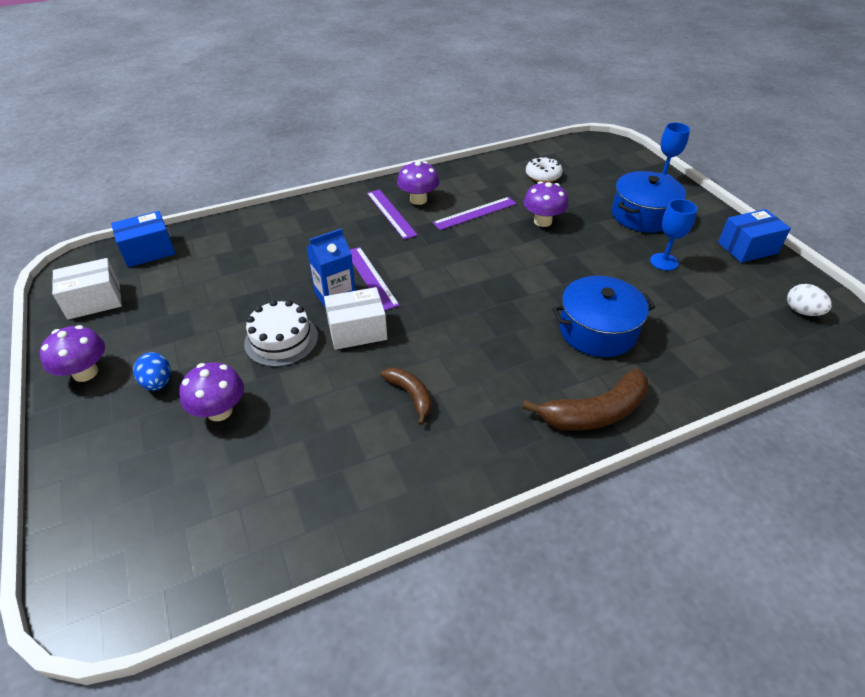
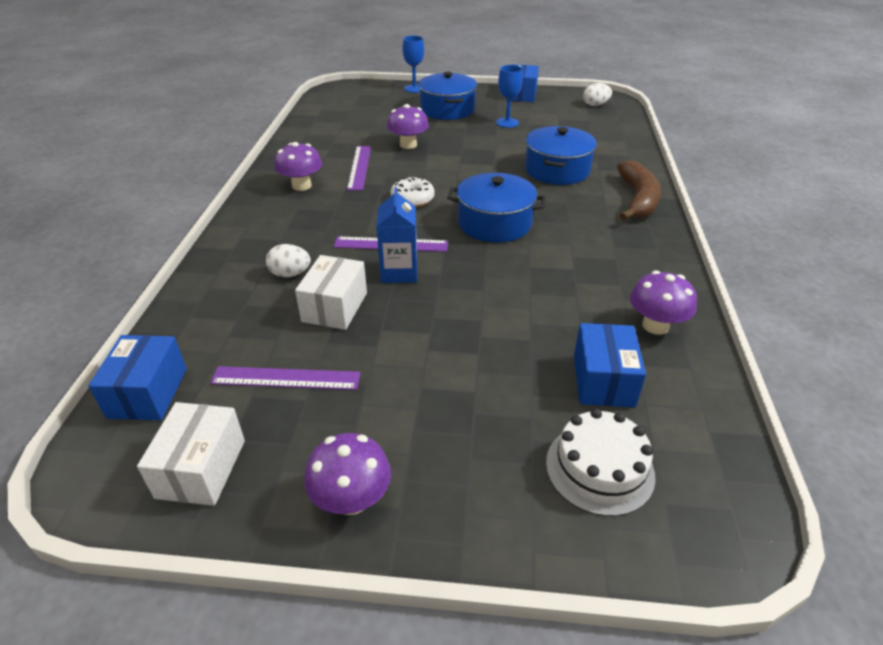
camera: 60 degrees left, 5 degrees down
(158, 383) = (426, 431): blue egg -> none
(219, 411) = (508, 389): purple mushroom -> purple mushroom (655, 325)
(258, 468) = (603, 380): none -> blue box
(281, 340) = (433, 322): white cake -> white cake (599, 468)
(297, 248) = (290, 274): none -> white egg
(357, 331) = (461, 273): white box -> white box (335, 307)
(391, 213) = (304, 206): purple ruler -> purple ruler (286, 378)
(411, 395) = (567, 269): brown banana -> none
(452, 322) = (494, 223): none -> blue pot
(543, 176) = (347, 124): white donut -> white donut (412, 199)

